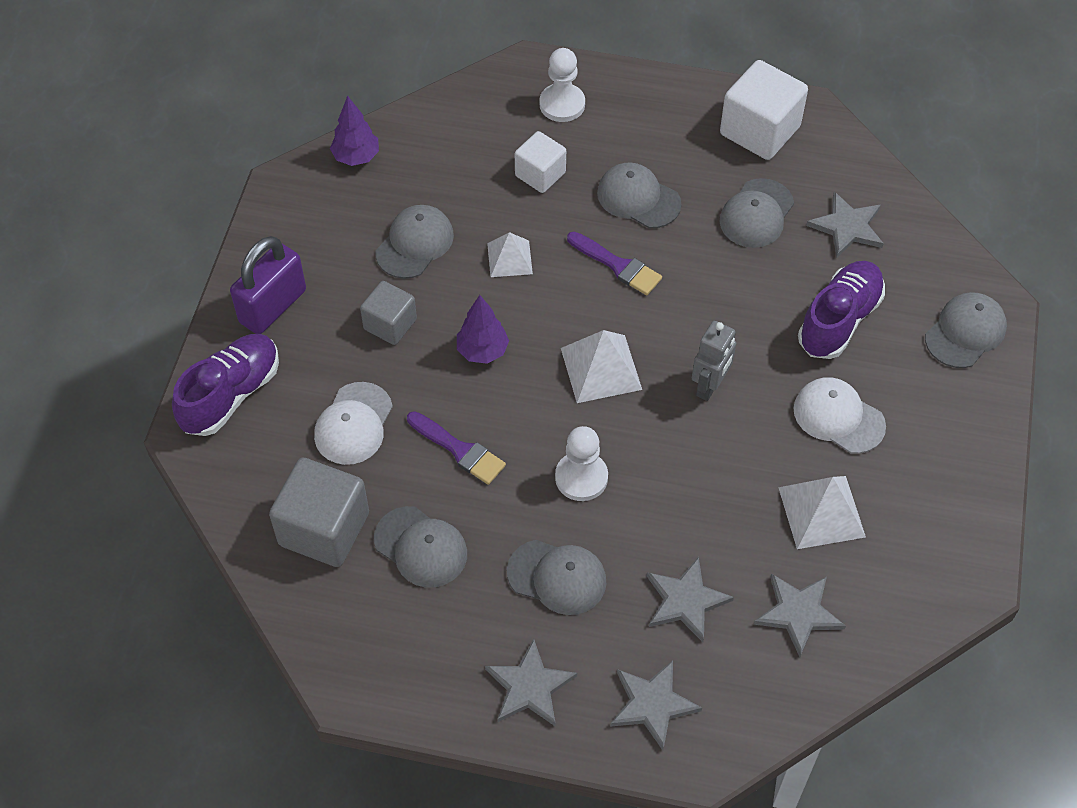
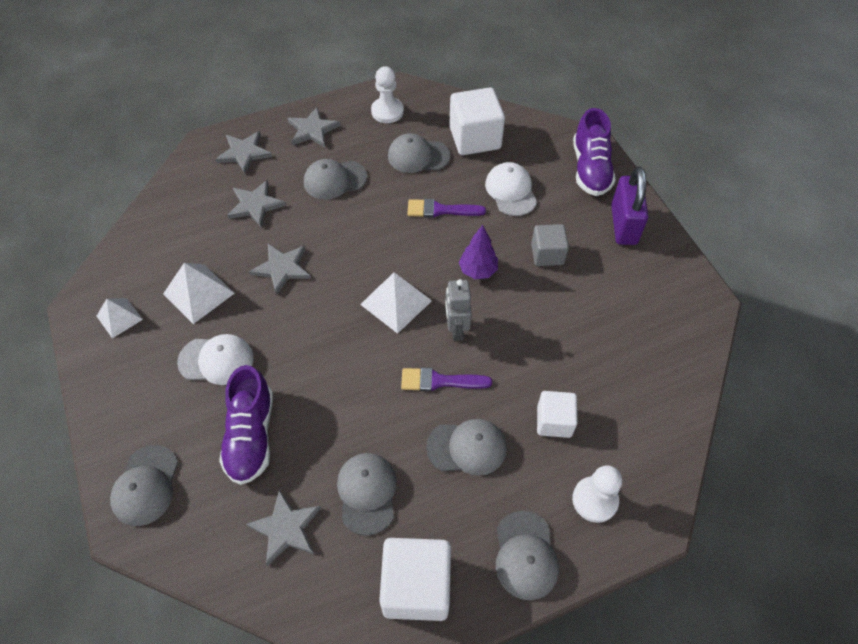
camera: 145 degrees right, 0 degrees up
(324, 529) = (475, 138): grey cube -> white cube
(356, 157) = (688, 352): purple tree -> none
(415, 244) = (585, 313): grey cap -> grey cap (525, 555)
(509, 258) = (516, 341): white pyramid -> white pyramid (119, 317)
(581, 477) = (359, 234): white pawn -> white pawn (387, 111)
(710, 386) = (317, 331): grey robot -> grey robot (456, 329)
(798, 613) = (186, 232): grey star -> grey star (282, 268)

